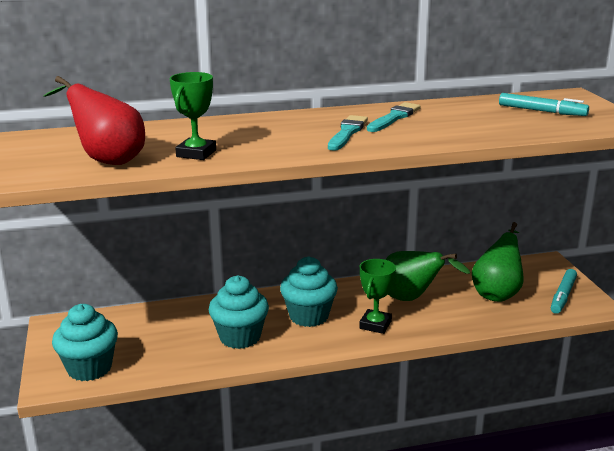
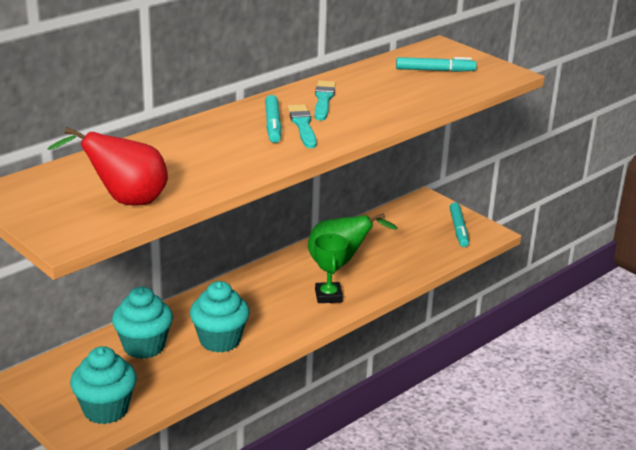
camera: 30 degrees left, 5 degrees up
(196, 153) = (198, 176): green trophy -> none
(308, 316) = (264, 304): turquoise cupcake -> turquoise cupcake (144, 346)
(319, 128) = (273, 125): none -> turquoise marker
(497, 293) = (406, 239): green pear -> none

